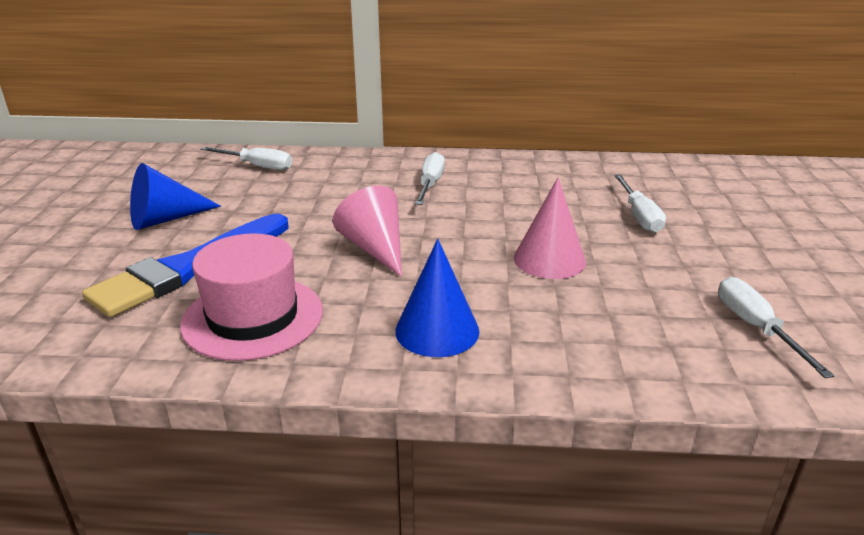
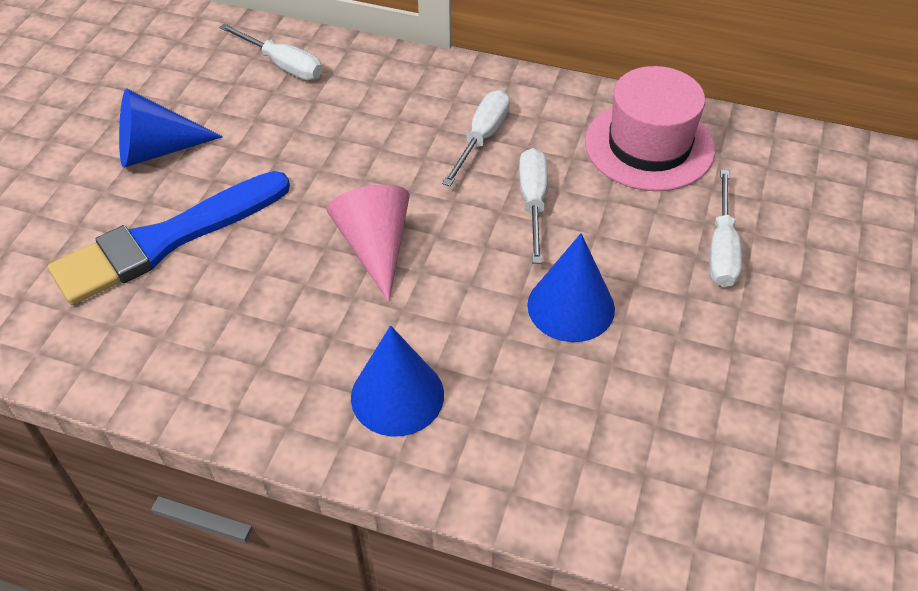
camera: 15 degrees right, 20 degrees up
(253, 317) = (213, 333): pink hat -> pink hat (649, 146)
(549, 259) = (571, 306): pink cone -> blue cone
(755, 327) = (760, 470): white screwdriver -> white screwdriver (533, 202)

